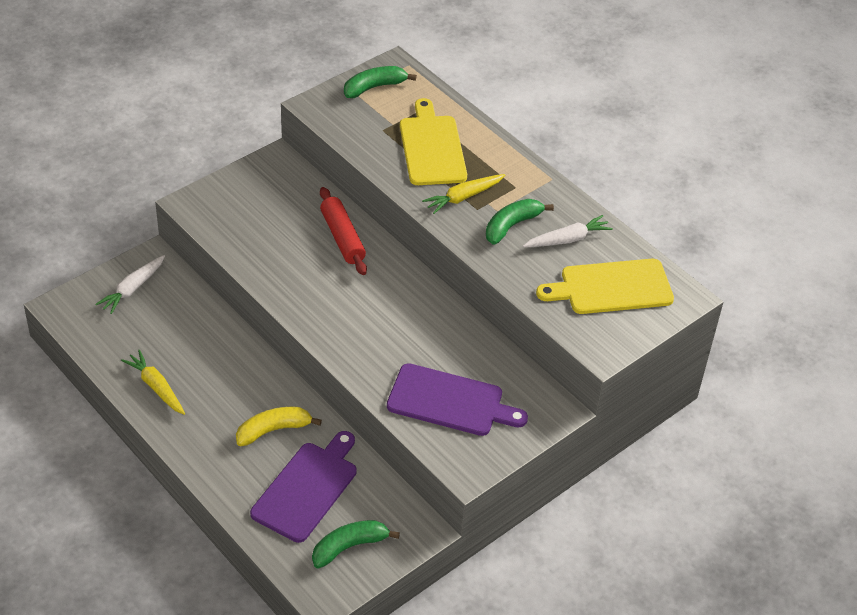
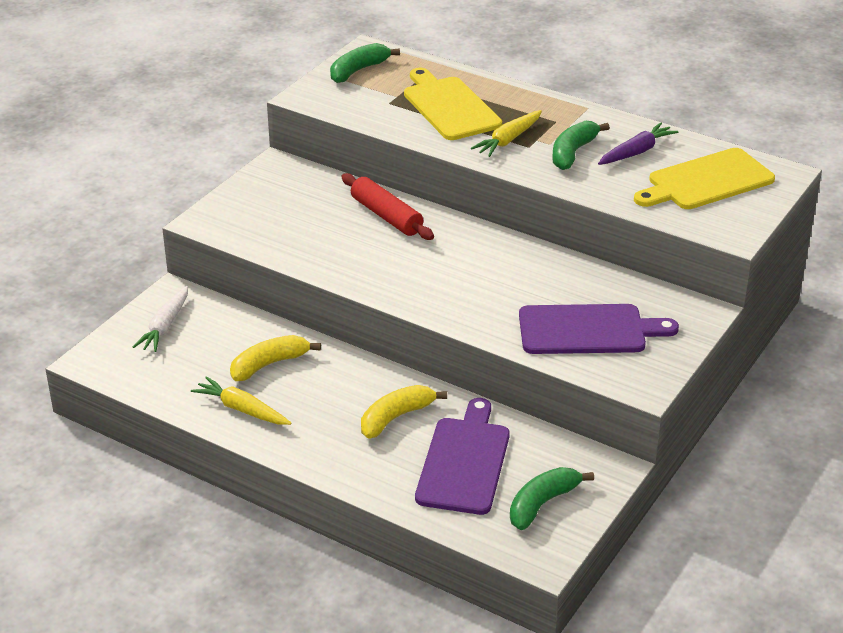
camera: 15 degrees left, 10 degrees down
(197, 349) = (269, 364): none -> yellow banana
(567, 239) = (636, 152): white carrot -> purple carrot

